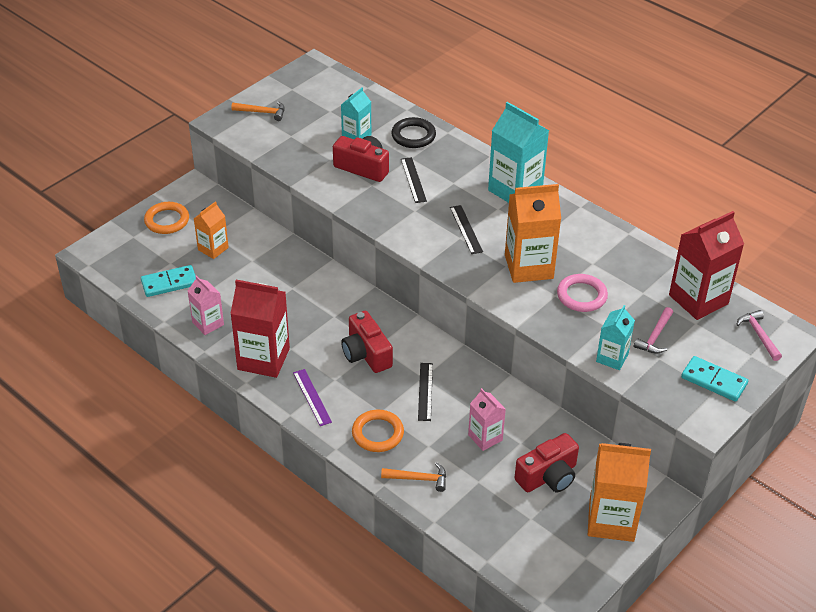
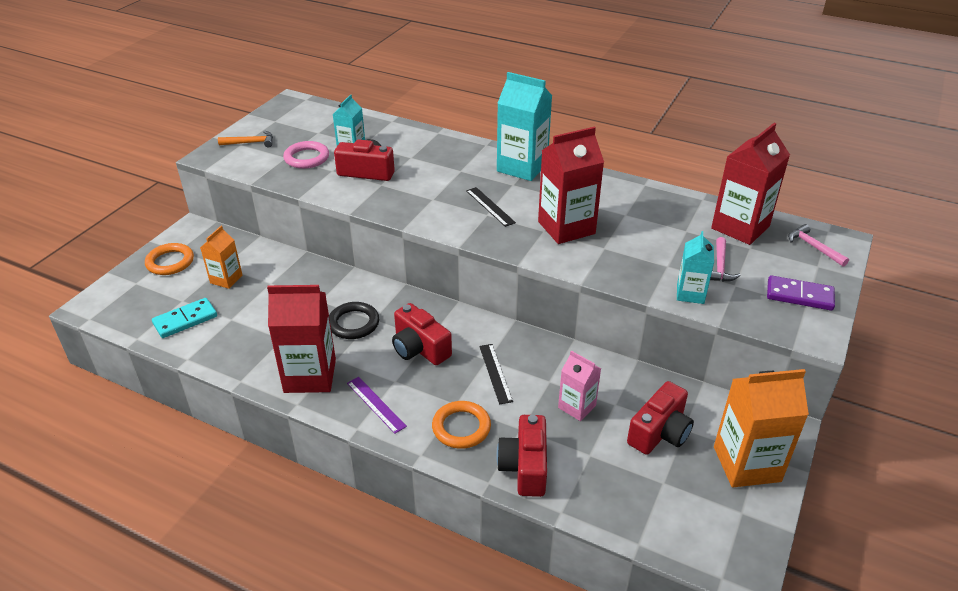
camera: 15 degrees left, 5 degrees down
(208, 323) = (238, 352): pink carton -> none
(413, 136) = (406, 140): black ring -> black ring (354, 323)
(413, 180) = (421, 174): black ruler -> none
(419, 479) = (525, 467): orange hammer -> red camera
(528, 266) = (566, 227): orange carton -> red carton
(581, 296) = (630, 244): pink ring -> pink ring (306, 158)
(714, 381) = (799, 295): turquoise domino -> purple domino

